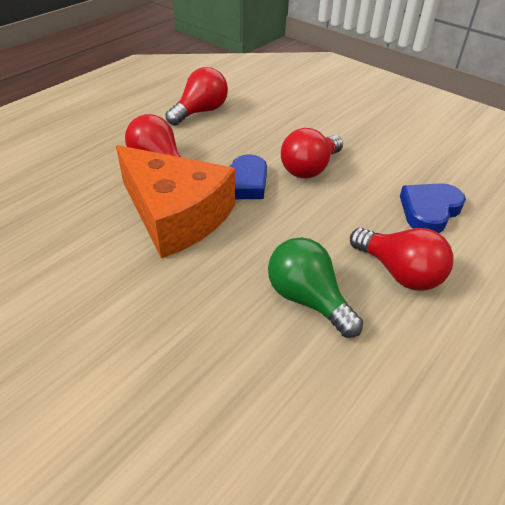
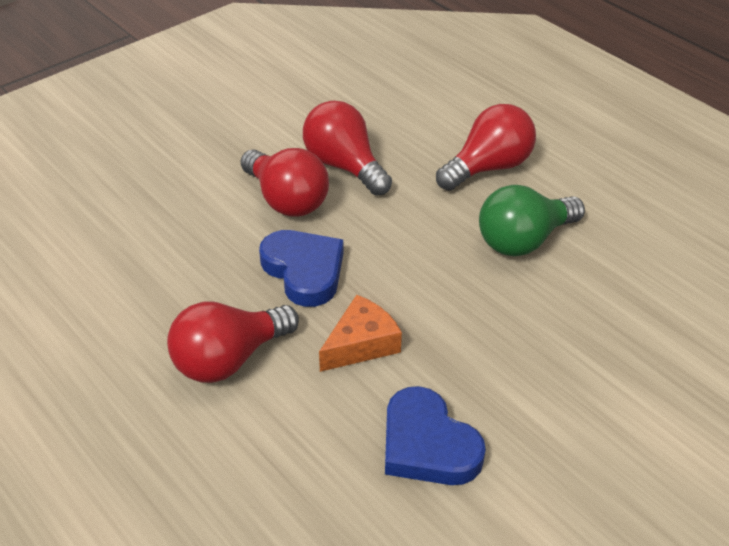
camera: 80 degrees left, 0 degrees up
(175, 215) = (361, 344): orange cheese -> orange cheese, size x0.46
(200, 112) = (82, 300): red light bulb -> red light bulb (344, 166)
(429, 211) = (393, 122): blue heart -> blue heart (427, 445)

